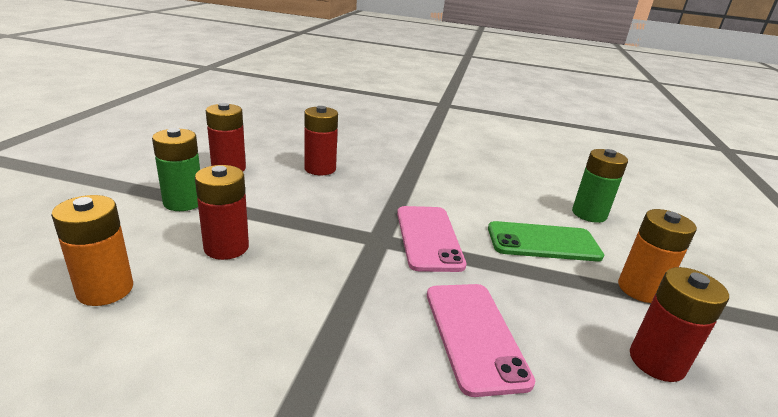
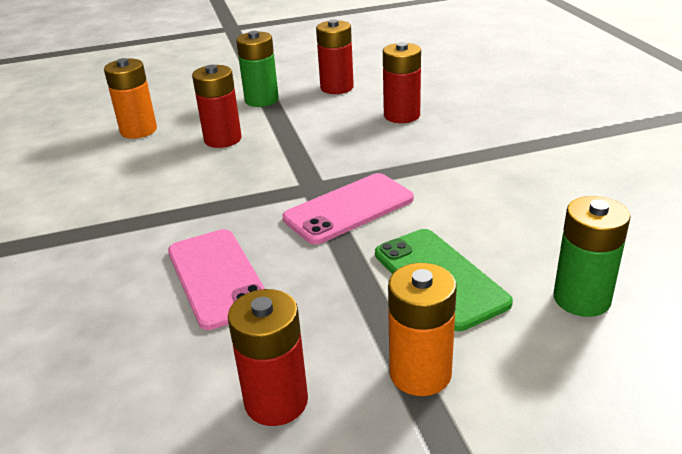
camera: 65 degrees right, 5 degrees up
(475, 335) = (217, 277): pink phone -> pink phone turned 75 degrees counterclockwise

